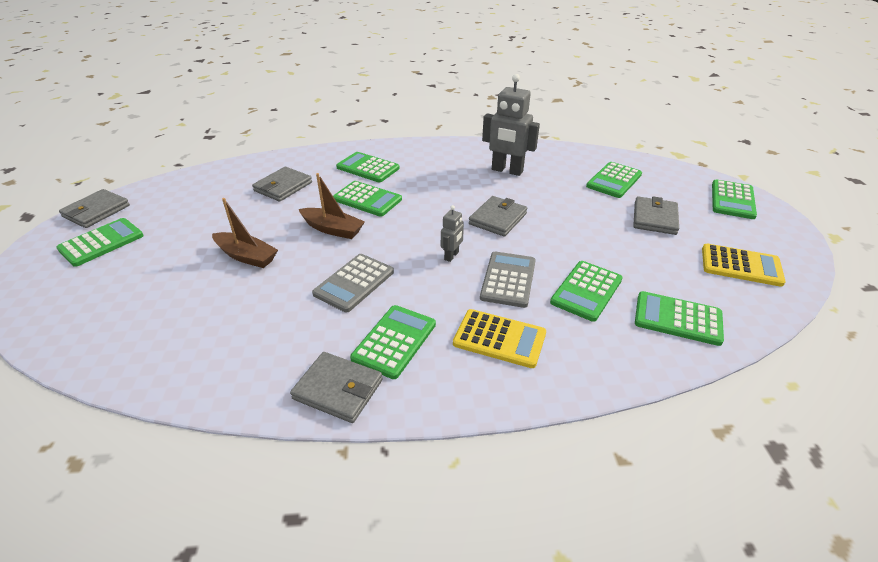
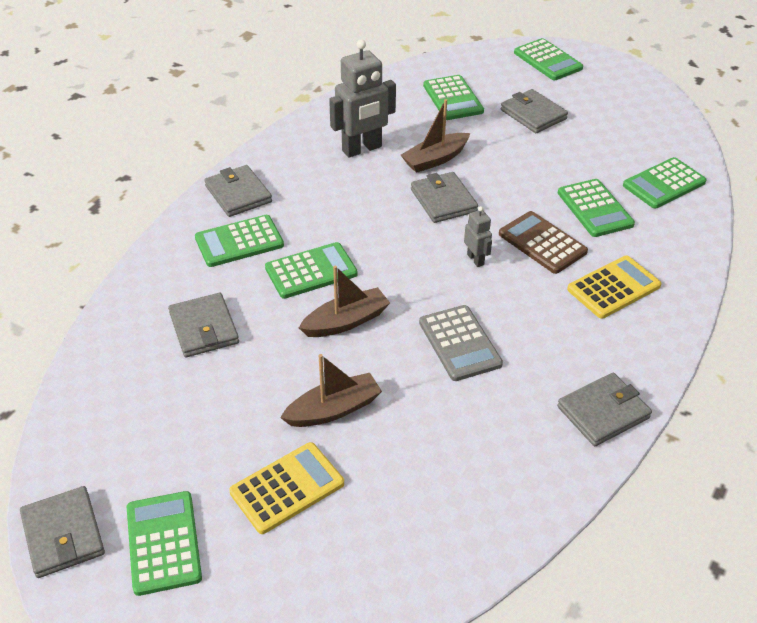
camera: 55 degrees left, 5 degrees up
(394, 341) = (568, 352): green calculator -> none
(409, 151) = (238, 194): none -> grey wallet
(508, 279) = (542, 243): grey calculator -> brown calculator
(537, 199) = (435, 159): none -> brown boat
(741, 265) = (631, 115): yellow calculator -> yellow calculator (287, 488)

